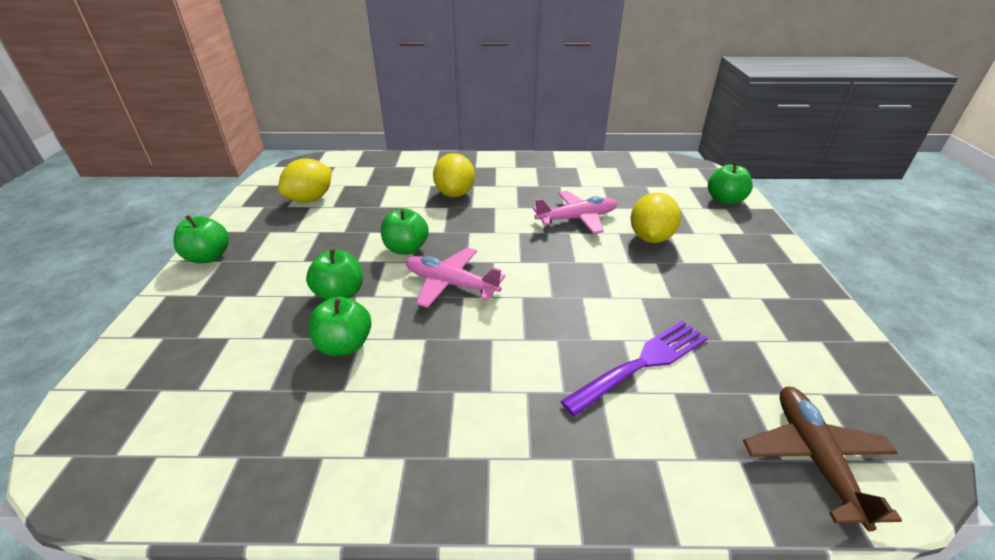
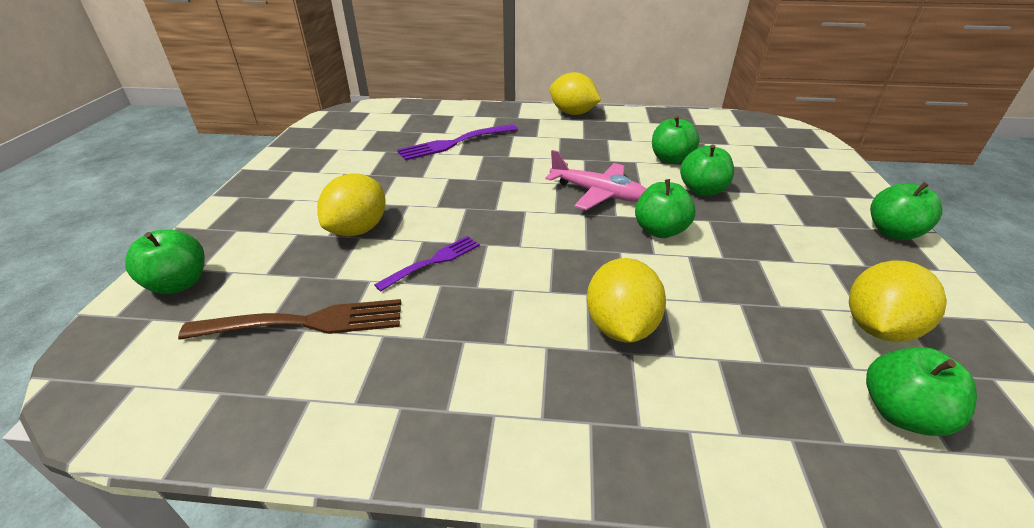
camera: 175 degrees left, 0 degrees up
(341, 173) = (901, 413): none -> green apple
(465, 486) = (573, 113): none -> yellow lemon
(577, 218) = (432, 262): pink plane -> purple fork
(627, 188) = (303, 323): none -> brown fork
(814, 457) = (394, 113): brown plane -> none

